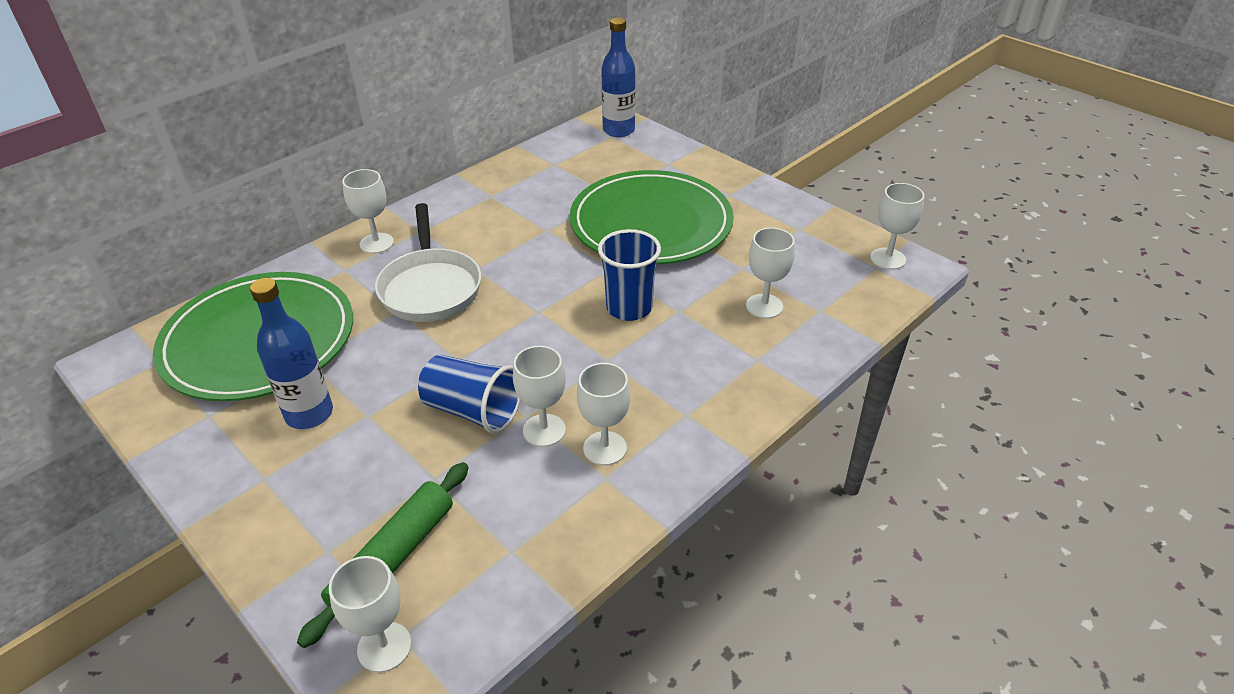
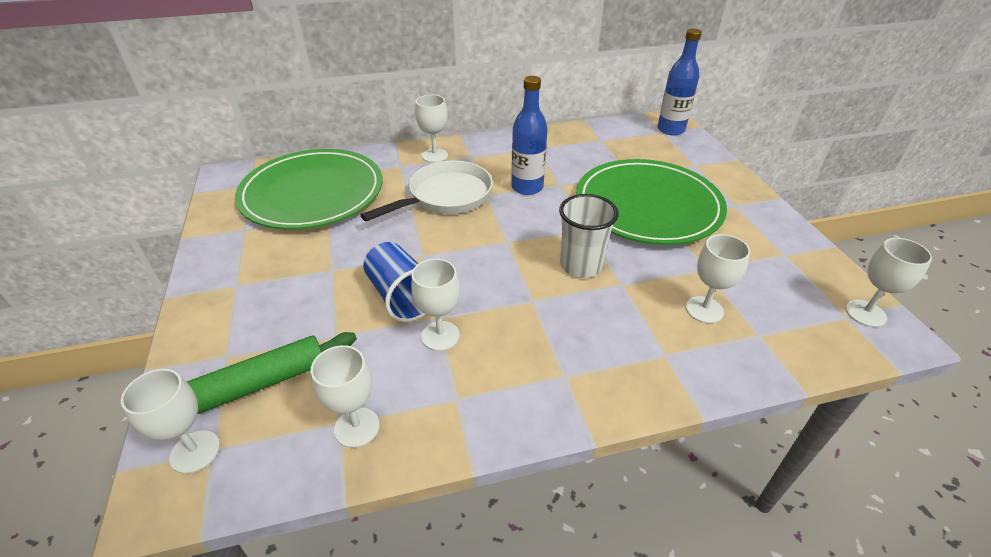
camera: 30 degrees right, 0 degrees up
(309, 414) = (299, 253): blue bottle -> blue bottle (527, 187)
(430, 287) = (445, 197): white pan -> white pan turned 150 degrees counterclockwise
(605, 448) = (475, 373): white goblet -> white goblet (357, 427)
(629, 308) = (581, 266): blue cup -> white cup

